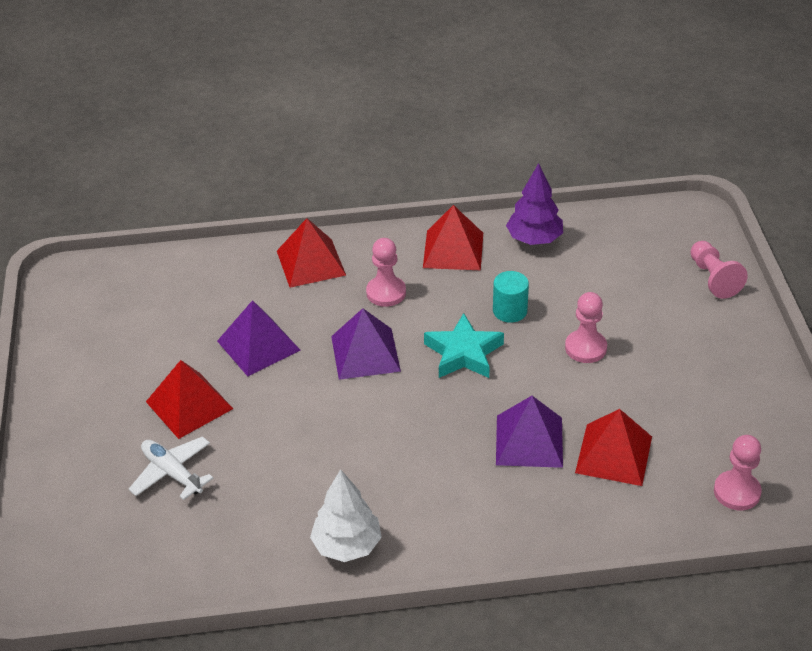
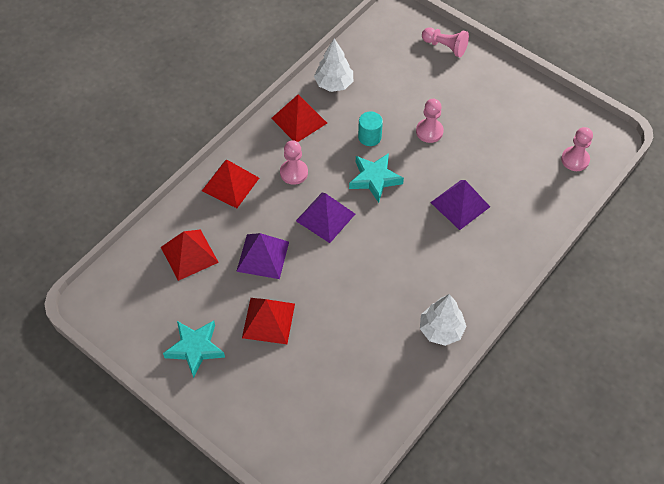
camera: 45 degrees left, 15 degrees up
(94, 379) = (195, 348): none -> turquoise star
(172, 473) = (308, 365): white plane -> none
(534, 239) = (334, 84): purple tree -> white tree
(614, 454) = (504, 181): red pyramid -> red pyramid (189, 254)

